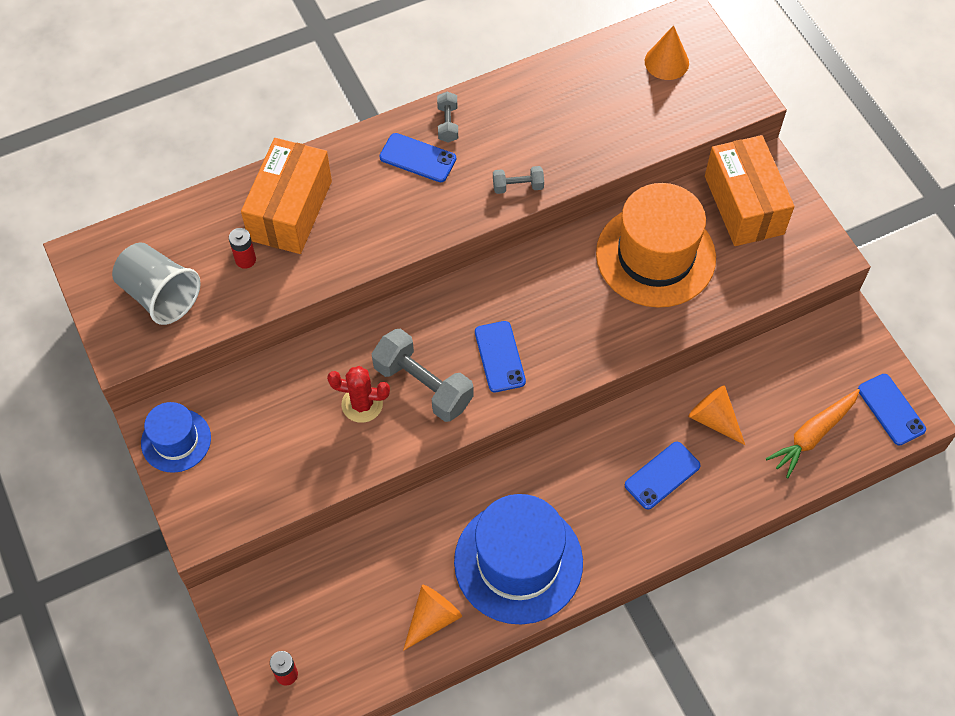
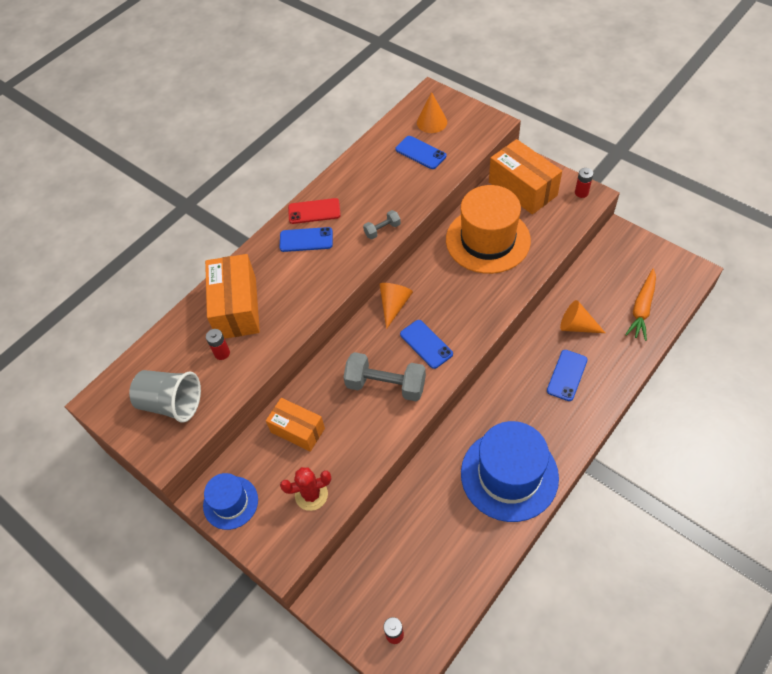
camera: 20 degrees left, 5 degrees down
(292, 392) = (297, 430): none -> orange box
(362, 404) = (351, 416): red cactus -> red cactus (311, 495)
(432, 618) = (474, 542): orange cone -> orange cone (394, 305)
(448, 124) = (314, 211): grey dumbbell -> red phone
(818, 245) = (581, 193): none -> red battery
(891, 409) = (677, 273): blue phone -> blue phone (420, 153)

